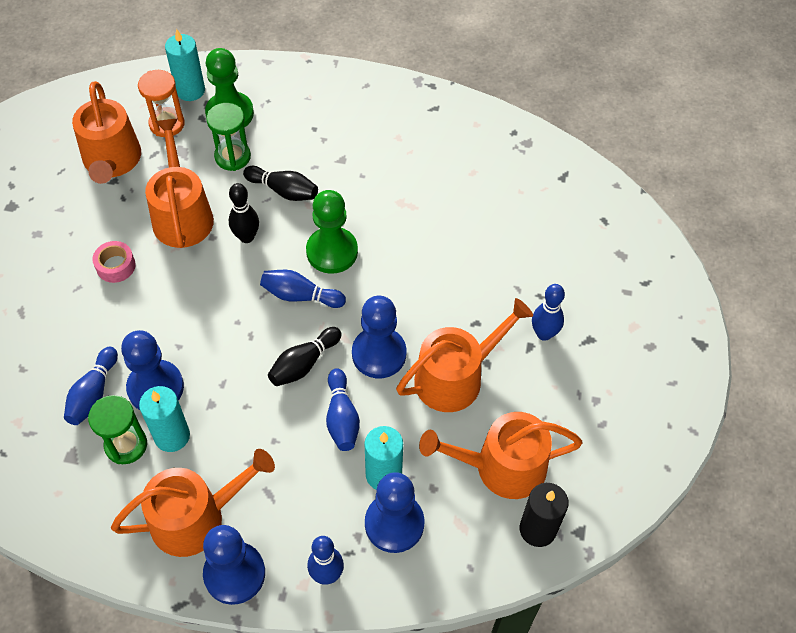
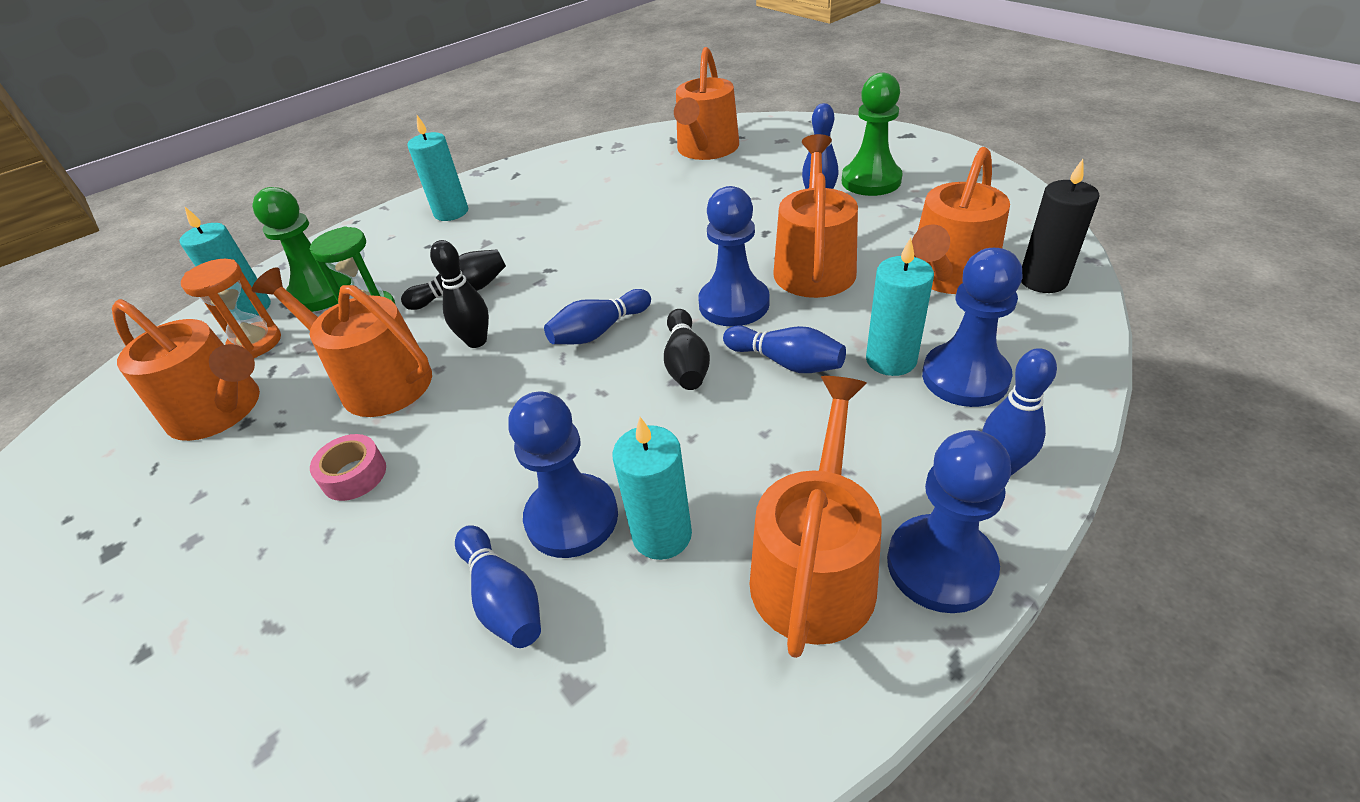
camera: 45 degrees left, 15 degrees down
(126, 445) = (625, 598): green hourglass -> none
(332, 252) = (576, 288): green pawn -> green pawn (871, 181)
(359, 109) = (451, 212): none -> turquoise candle
(565, 210) = (706, 149): none -> orange watering can

